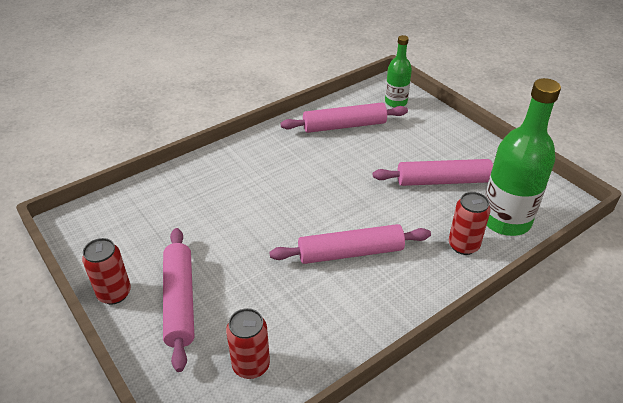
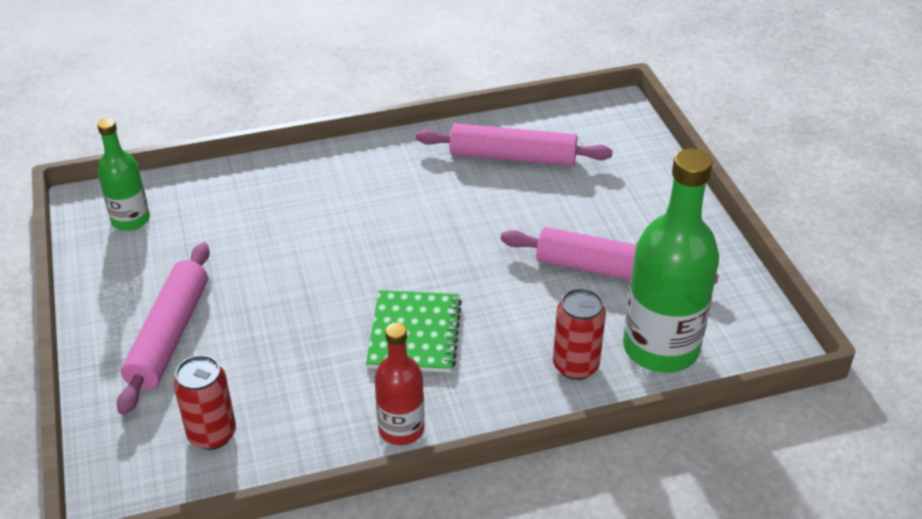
camera: 20 degrees right, 0 degrees up
(114, 293) = (99, 305): red can -> none
(350, 253) = (414, 334): pink rolling pin -> green notebook
(380, 320) = (401, 429): none -> red bottle
(396, 102) = (611, 138): green bottle -> green bottle (130, 220)

